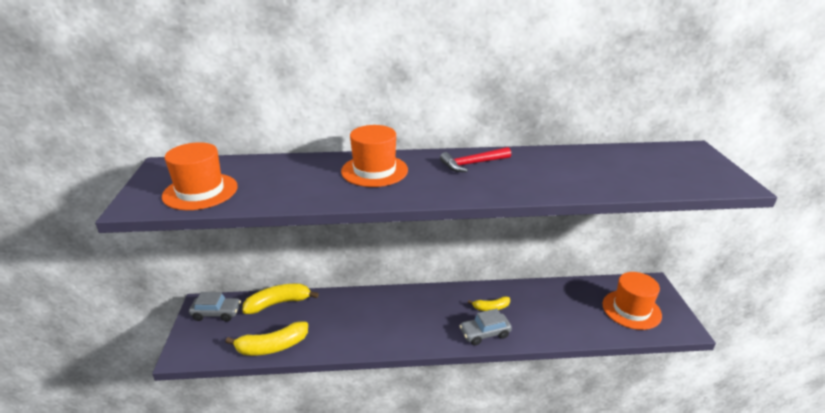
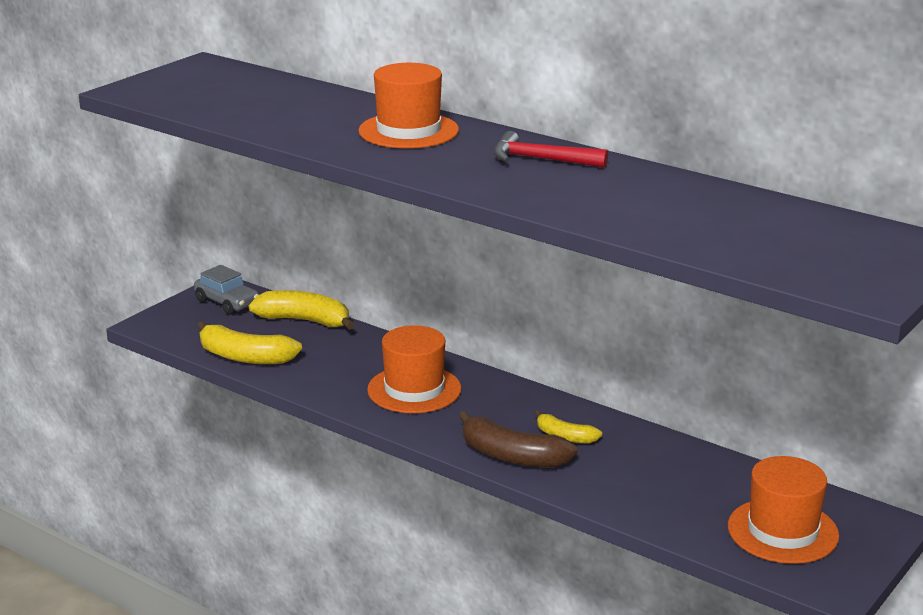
camera: 40 degrees right, 5 degrees down
(200, 191) = (200, 96): orange hat -> orange hat (414, 389)
(485, 333) = (511, 456): grey car -> brown banana

